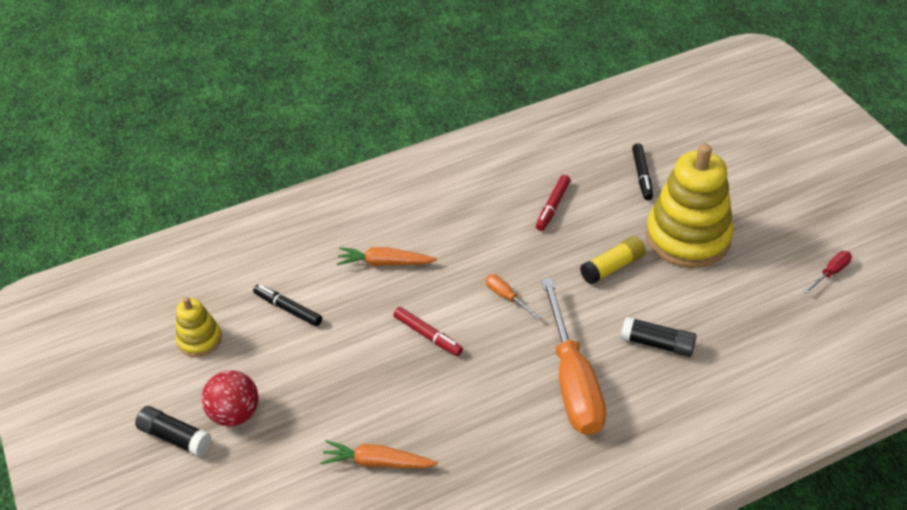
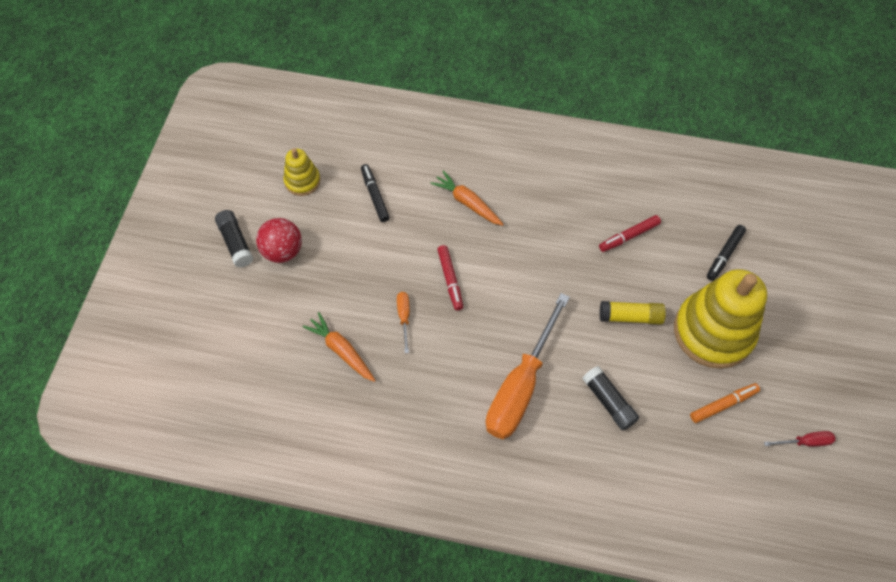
camera: 35 degrees right, 15 degrees up
(506, 297) = (530, 288): orange screwdriver -> orange screwdriver (404, 317)
(747, 286) = (723, 404): none -> orange marker

